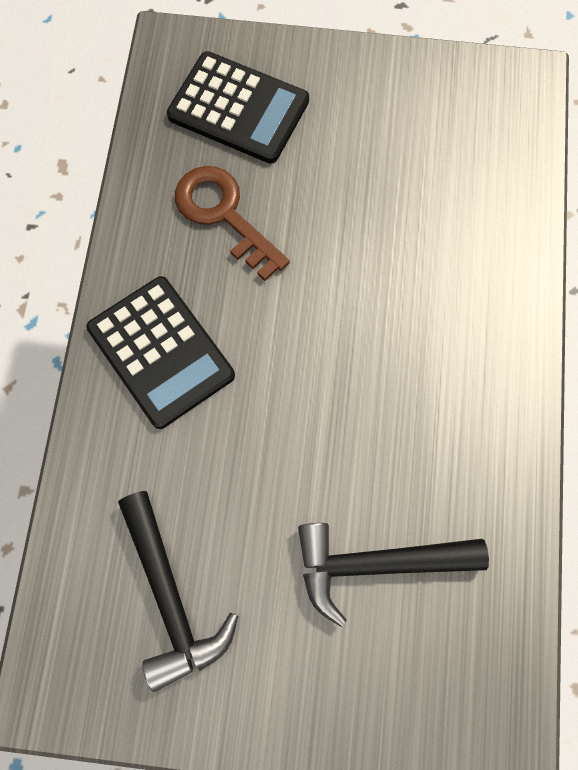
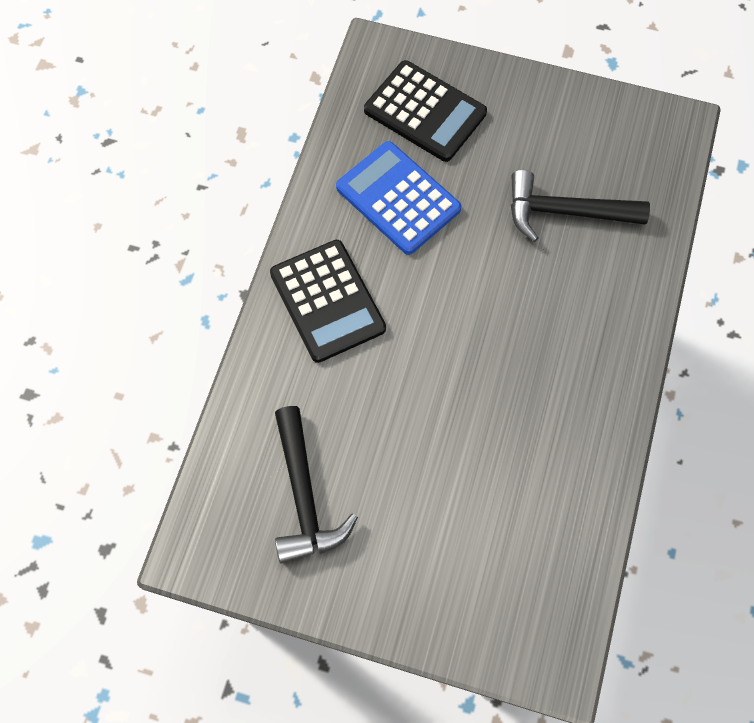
camera: 10 degrees right, 5 degrees down
(224, 215) = (398, 198): brown key -> blue calculator
(376, 564) = (477, 499): black hammer -> black hammer (565, 212)

